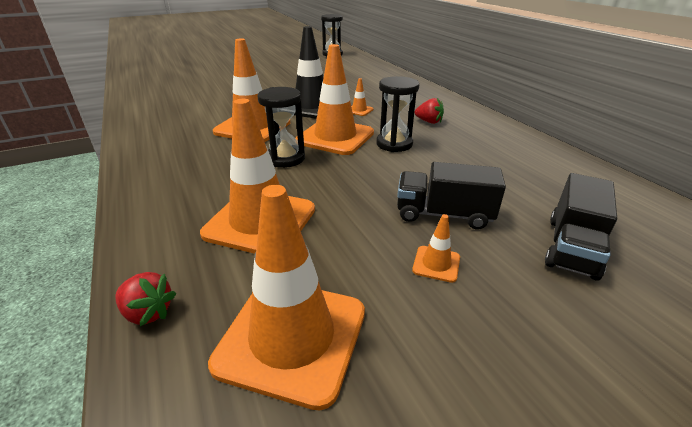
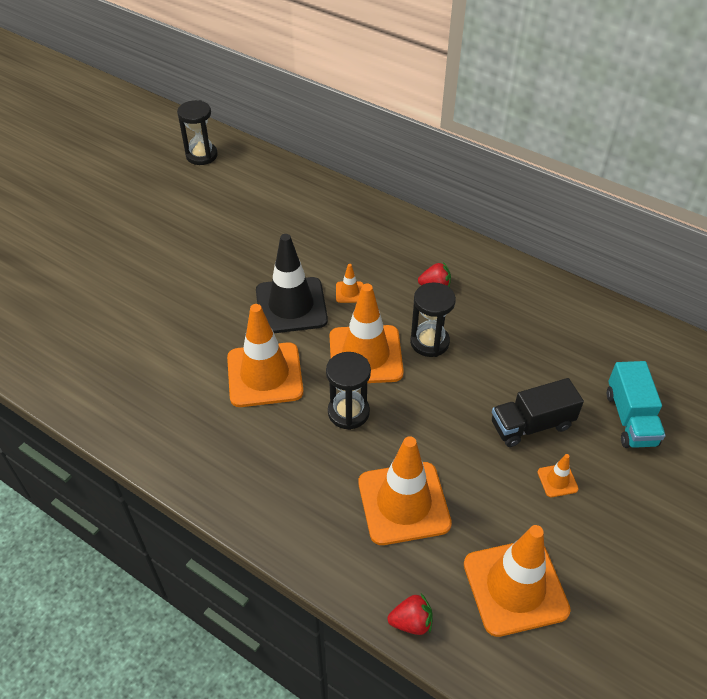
camera: 30 degrees left, 15 degrees up
(572, 247) = (630, 418): black truck -> turquoise truck

